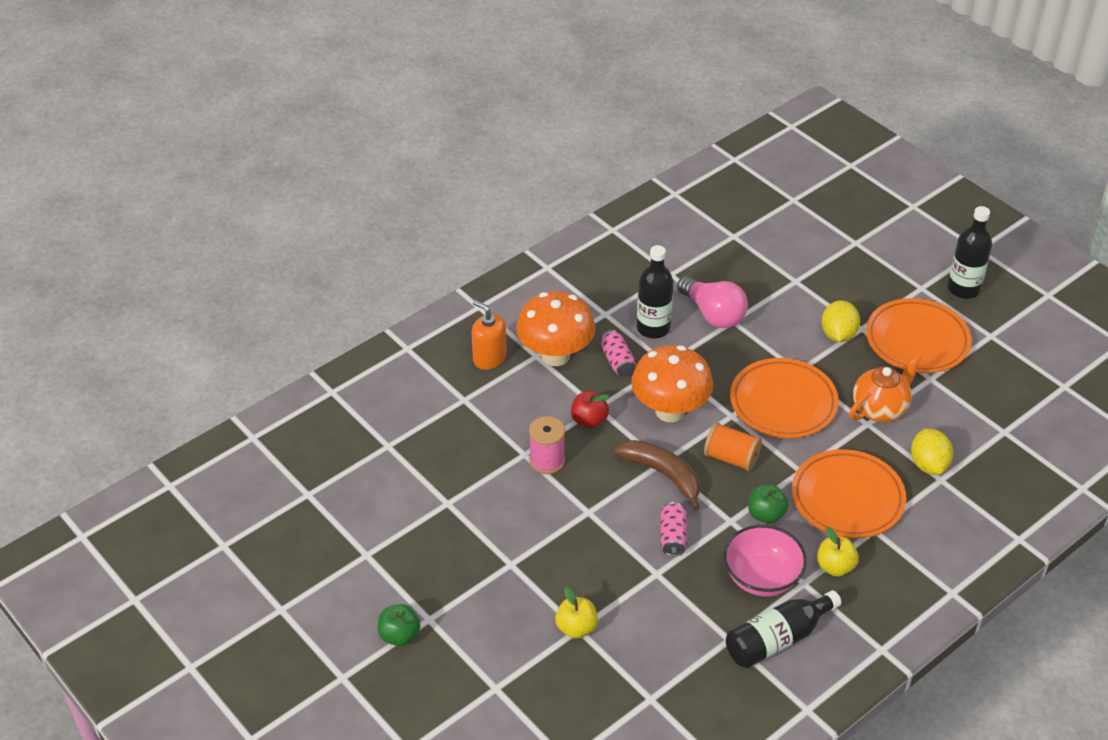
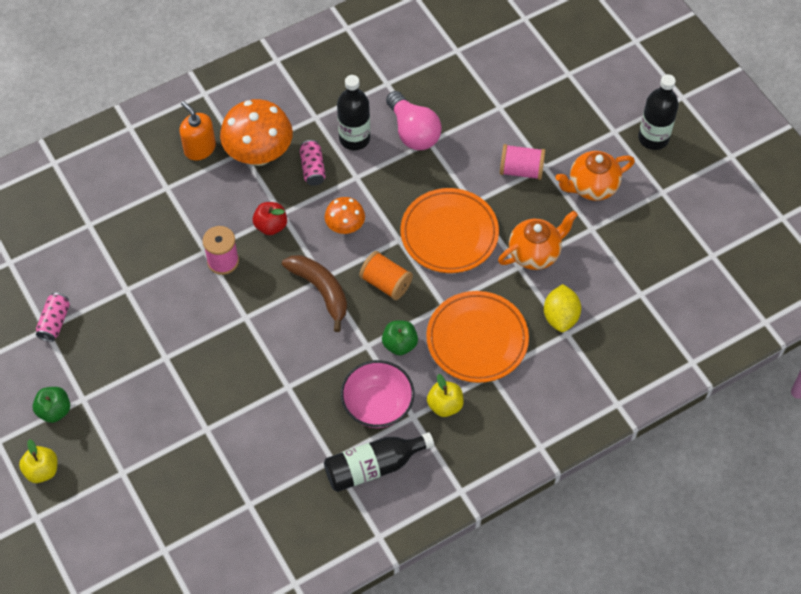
camera: 10 degrees right, 15 degrees up
(576, 628) = (205, 428): yellow apple -> yellow apple (42, 470)
(670, 411) = (345, 227): orange mushroom -> orange mushroom, size x0.55
(673, 536) = (312, 353): pink can -> pink can (54, 322)
(838, 334) = (521, 170): yellow lemon -> pink spool
(917, 340) = (592, 187): orange plate -> orange teapot

